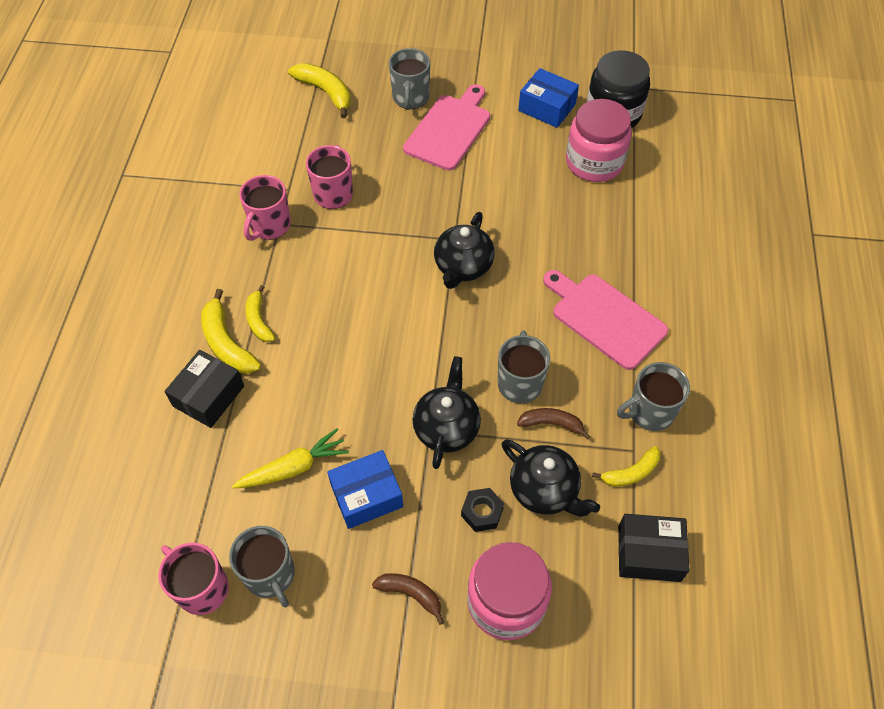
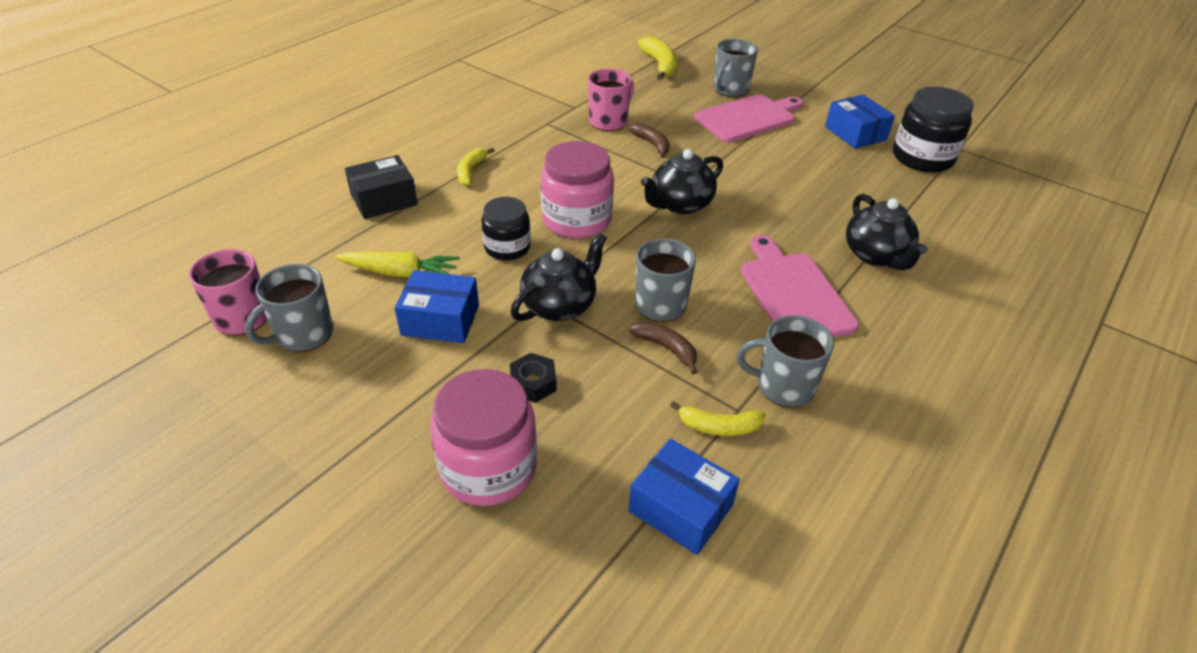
camera: 30 degrees right, 15 degrees down
(227, 343) = (432, 175): yellow banana -> none
(269, 226) = (538, 122): pink mug -> none
(270, 575) = (303, 335): grey mug -> grey mug turned 45 degrees clockwise
(360, 391) = (507, 247): none -> black jar
(411, 594) = (405, 412): brown banana -> brown banana (652, 144)
(544, 490) = (612, 396): black teapot -> black teapot (876, 255)
(594, 162) = (875, 182): pink jar -> pink jar (576, 220)
(649, 553) = (680, 508): black box -> blue box

